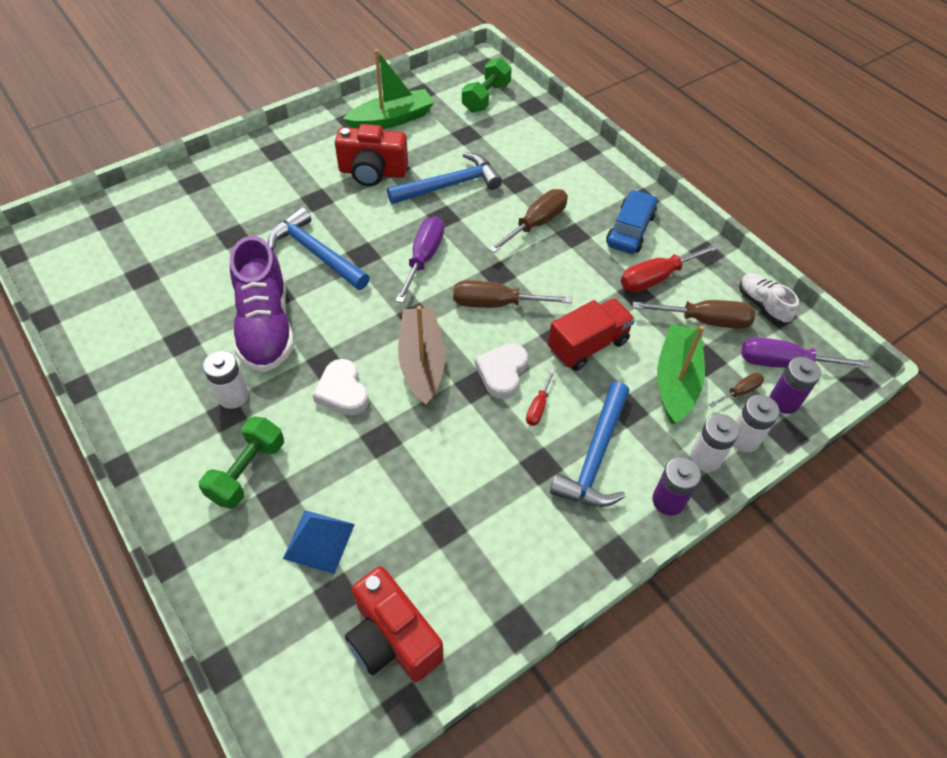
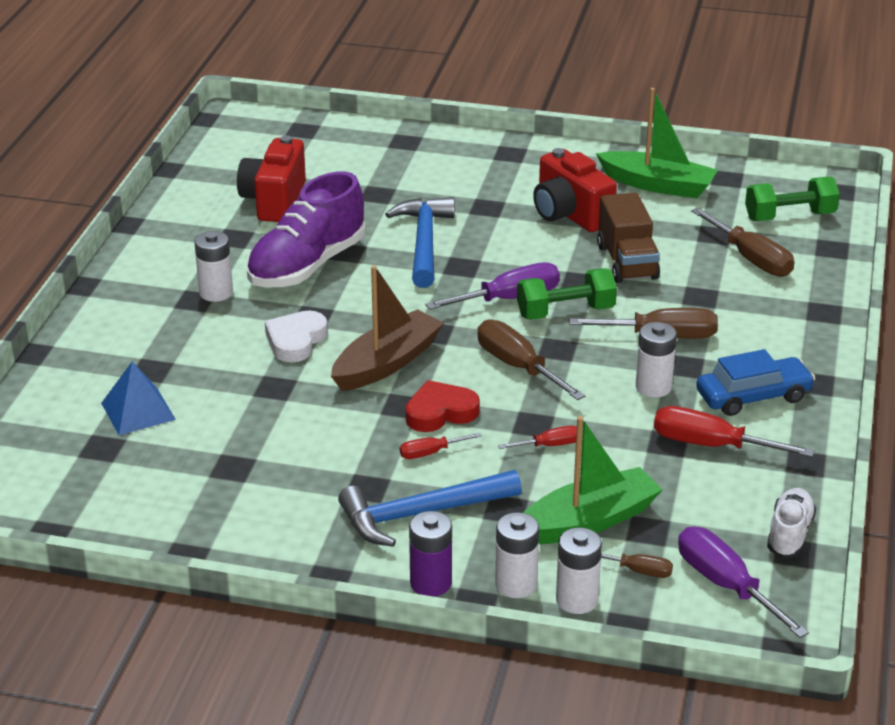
camera: 50 degrees right, 20 degrees down
(247, 471) = (156, 341): green dumbbell -> green dumbbell (565, 312)
(392, 638) = (97, 495): red camera -> red camera (274, 201)
(450, 185) = (627, 262): blue hammer -> brown truck
(502, 372) = (440, 412): white heart -> red heart
(579, 261) = (653, 387): none -> white battery
(588, 345) = (549, 445): red truck -> red screwdriver
(705, 320) = (701, 504): brown screwdriver -> brown screwdriver (751, 259)
(784, 401) = (669, 607): purple battery -> none

